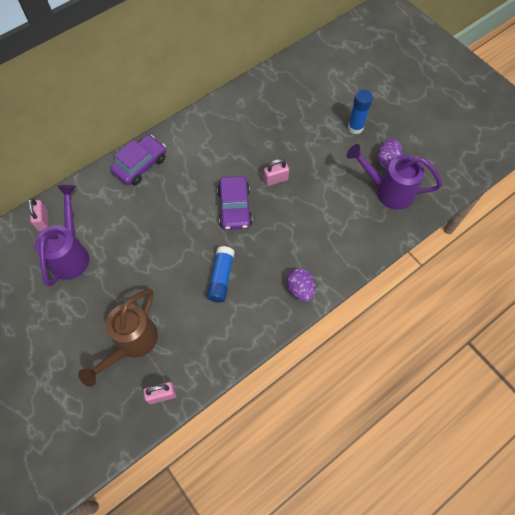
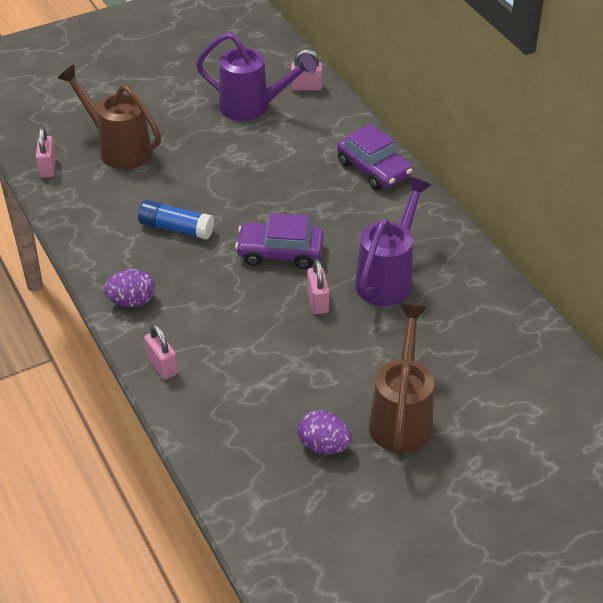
camera: 100 degrees right, 20 degrees down
(352, 256) = (162, 366): none -> pink padlock
(355, 127) = (402, 417): blue glue stick -> brown watering can
(388, 191) = (264, 433): purple watering can -> purple watering can (388, 277)

